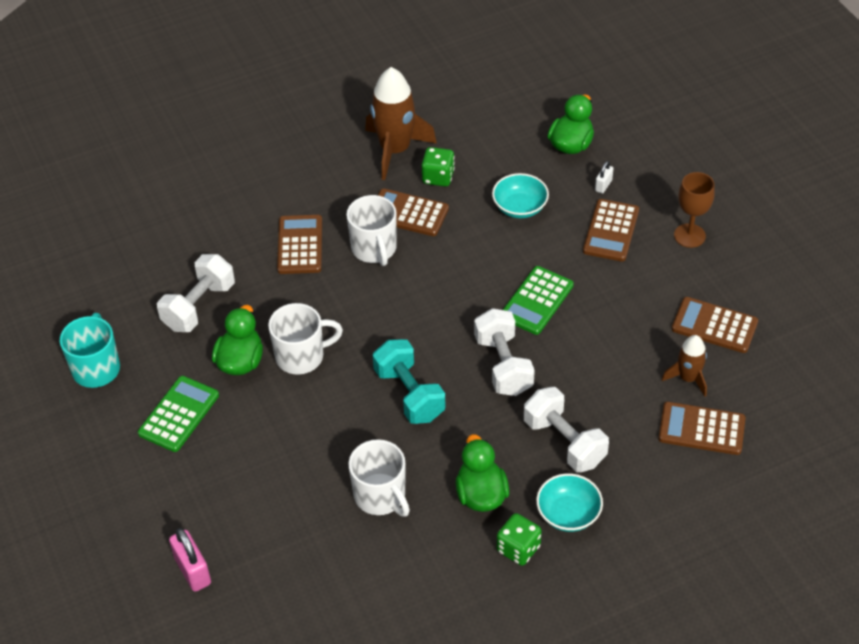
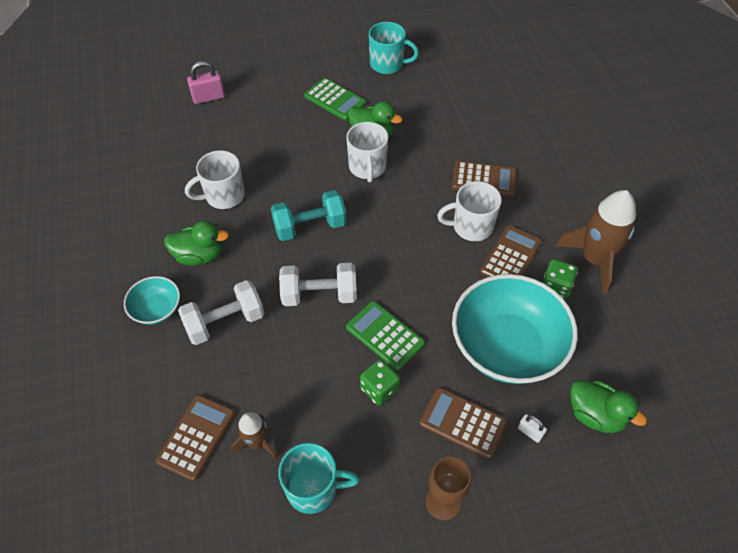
camera: 100 degrees right, 5 degrees up
(199, 306) = (431, 117): white dumbbell -> none
(518, 549) = (142, 270): green dice -> green dice (379, 389)
(520, 207) = (507, 347): turquoise bowl -> turquoise bowl, size x2.11
(714, 326) = (313, 489): brown calculator -> turquoise mug

